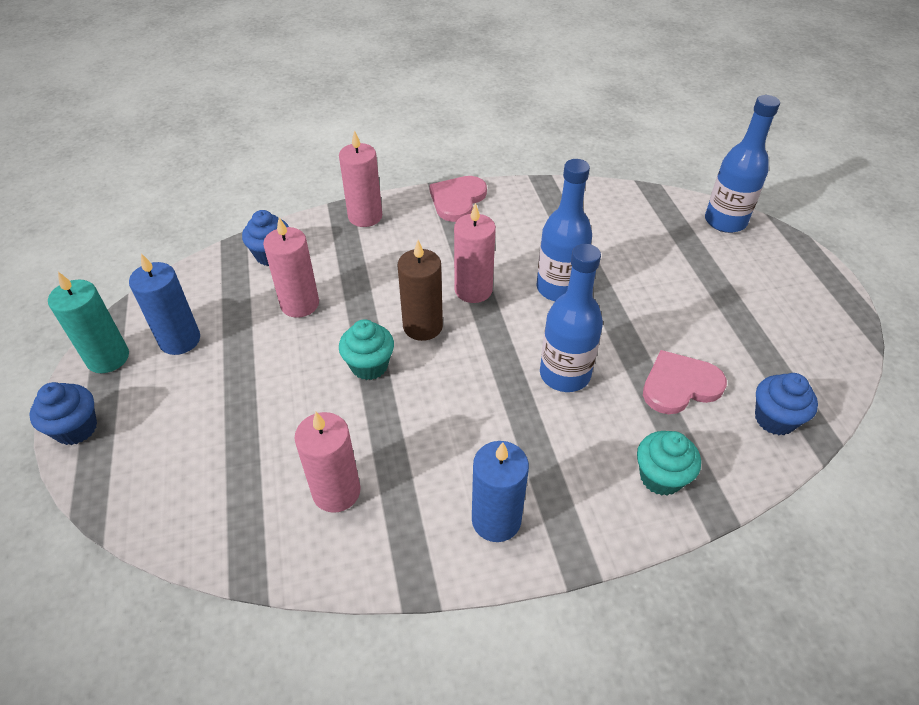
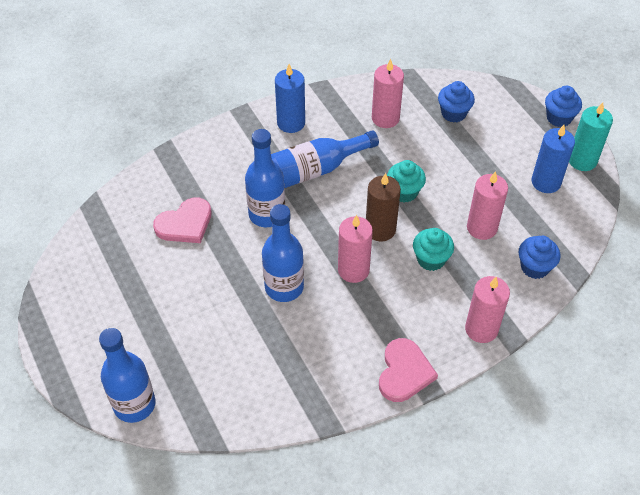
camera: 165 degrees right, 5 degrees up
(478, 424) = (316, 170): none -> blue bottle
(660, 477) = (198, 163): turquoise cupcake -> turquoise cupcake (431, 259)
(774, 419) = (121, 213): blue cupcake -> blue cupcake (453, 113)

